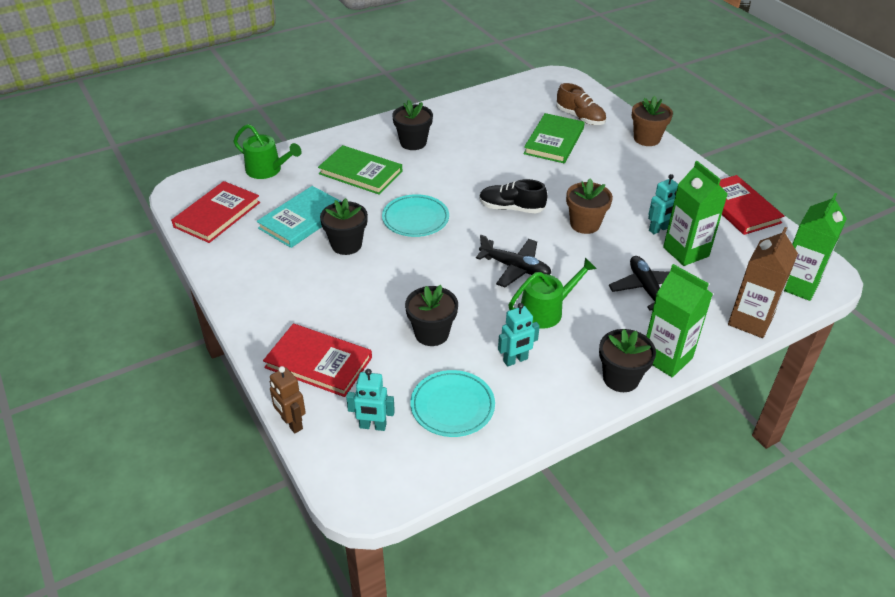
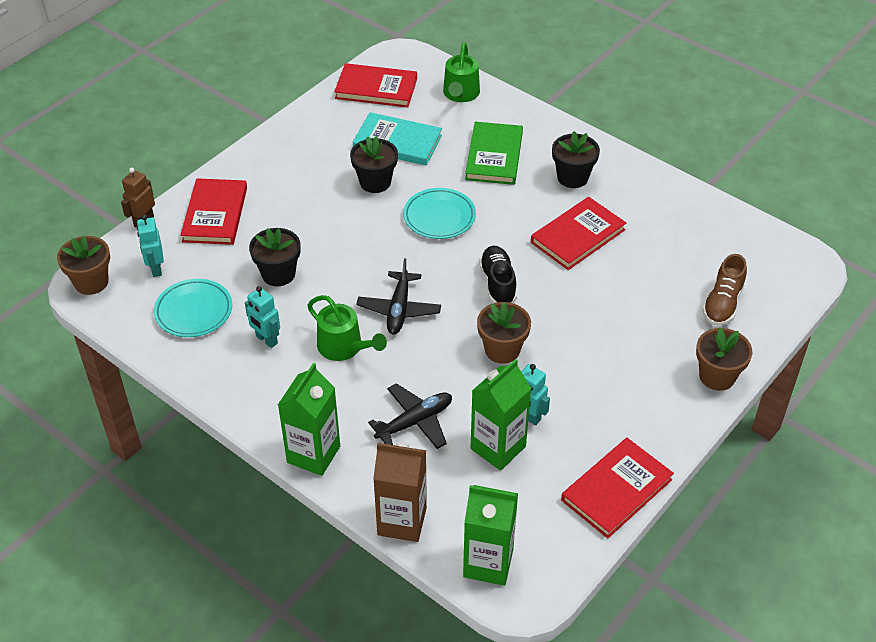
camera: 70 degrees right, 5 degrees up
(363, 488) = (91, 282): none -> brown flower pot
(480, 157) = (578, 236): none -> red book
(554, 141) = (653, 290): green book -> none
(620, 378) = (271, 422): black flower pot -> none

